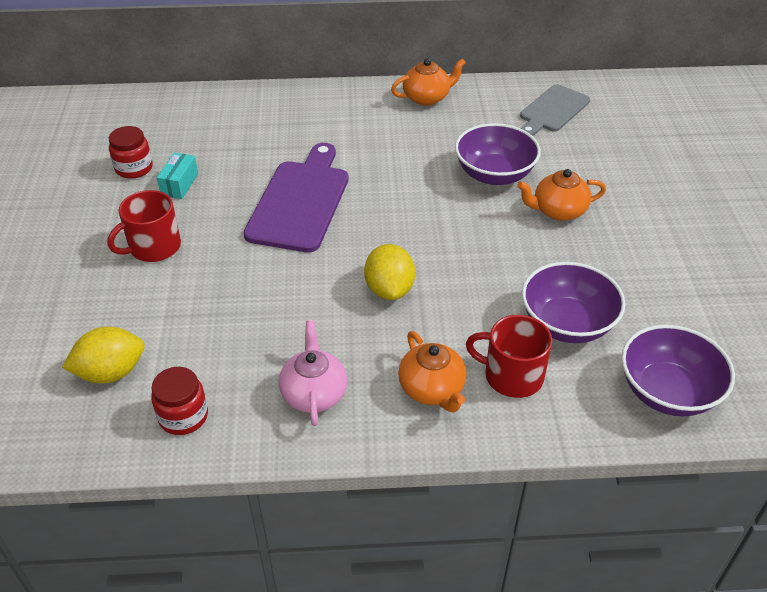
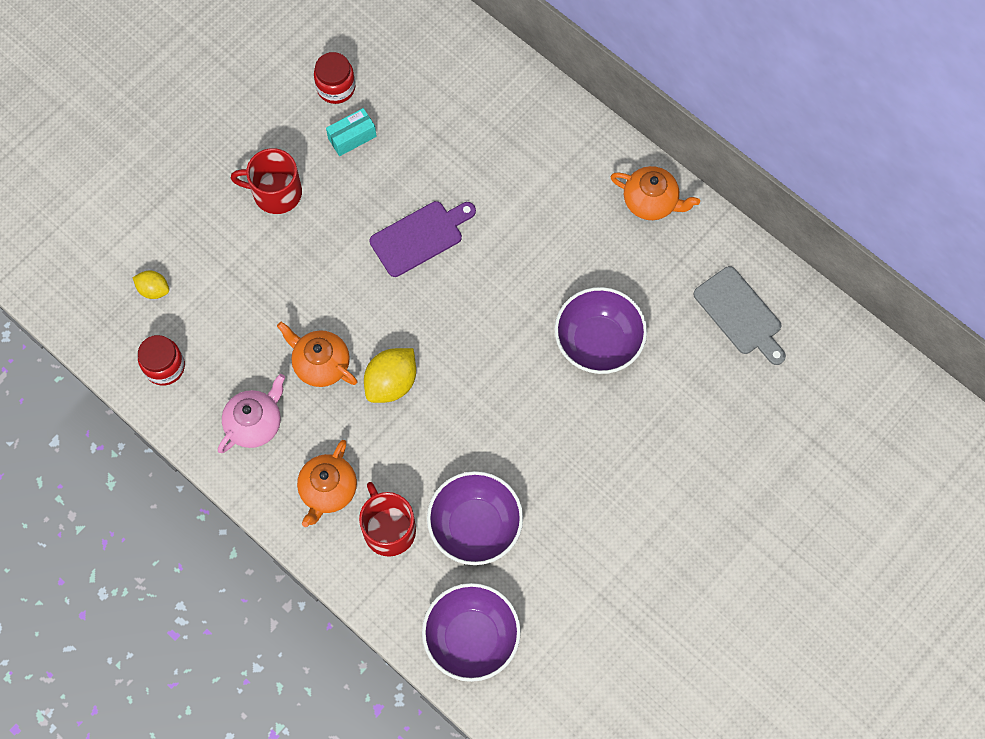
camera: 45 degrees right, 25 degrees up
(111, 372) = (154, 290): yellow lemon -> yellow lemon, size x0.59
(300, 201) = (420, 237): purple cutting board -> purple cutting board, size x0.66
(553, 110) = (740, 314): grey cutting board -> grey cutting board turned 120 degrees counterclockwise
(558, 211) = (600, 424): orange teapot -> orange teapot (320, 364)

